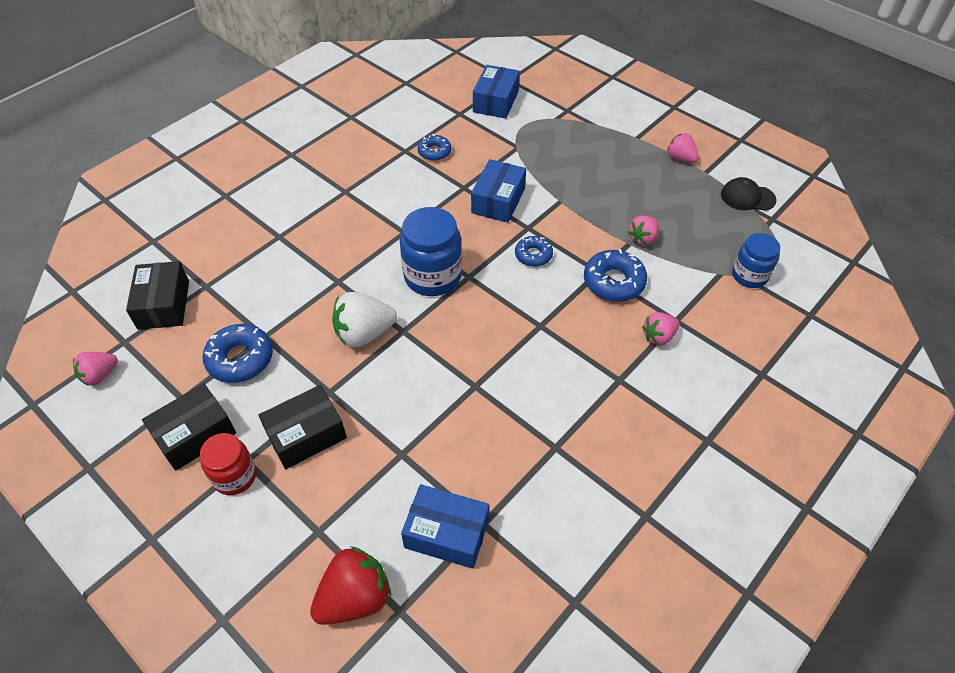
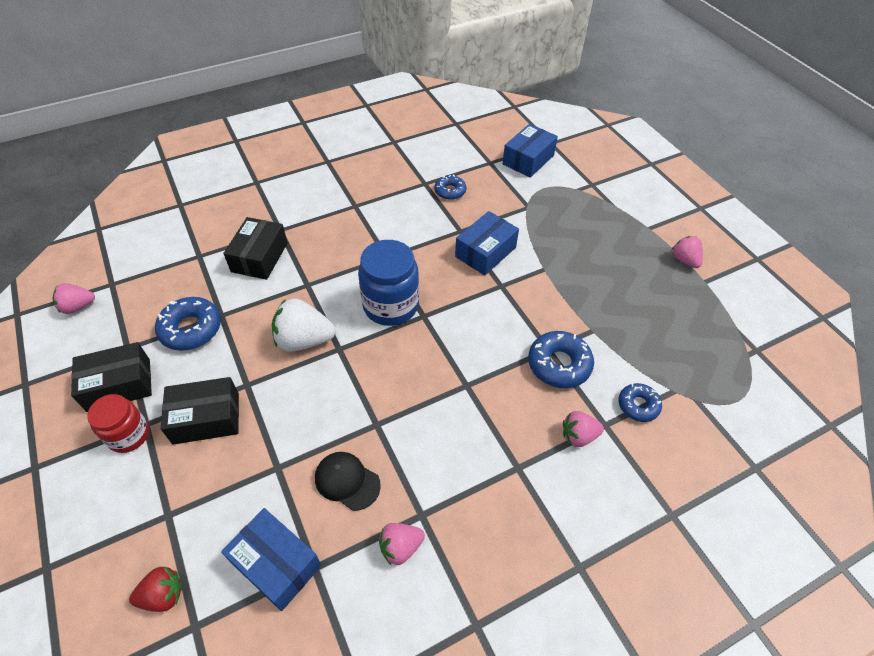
camera: 20 degrees right, 0 degrees up
(164, 305) = (158, 261): black box -> black box (259, 257)
(355, 598) = (163, 595): red strawberry -> red strawberry, size x0.61
(533, 255) = (493, 314): blue donut -> blue donut (638, 405)
(643, 239) = (608, 330): pink strawberry -> pink strawberry (400, 547)
(747, 197) = (738, 319): black cap -> black cap (347, 481)
(749, 275) = (705, 403): blue jar -> none

